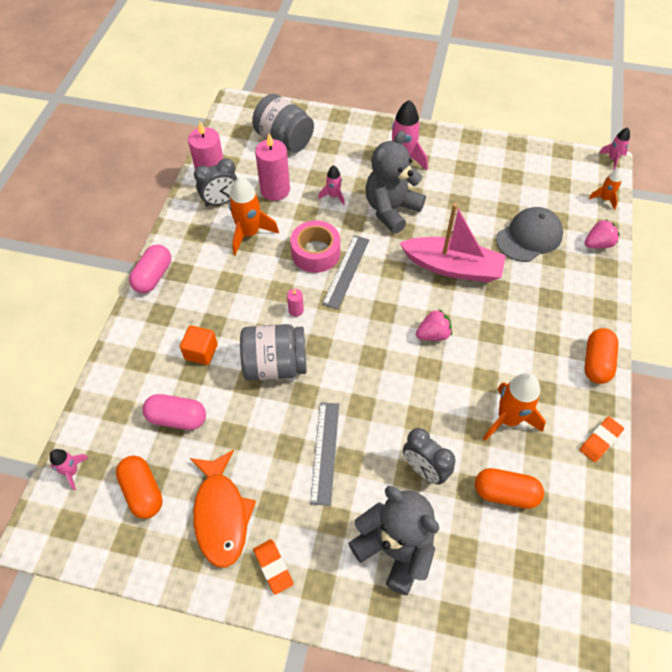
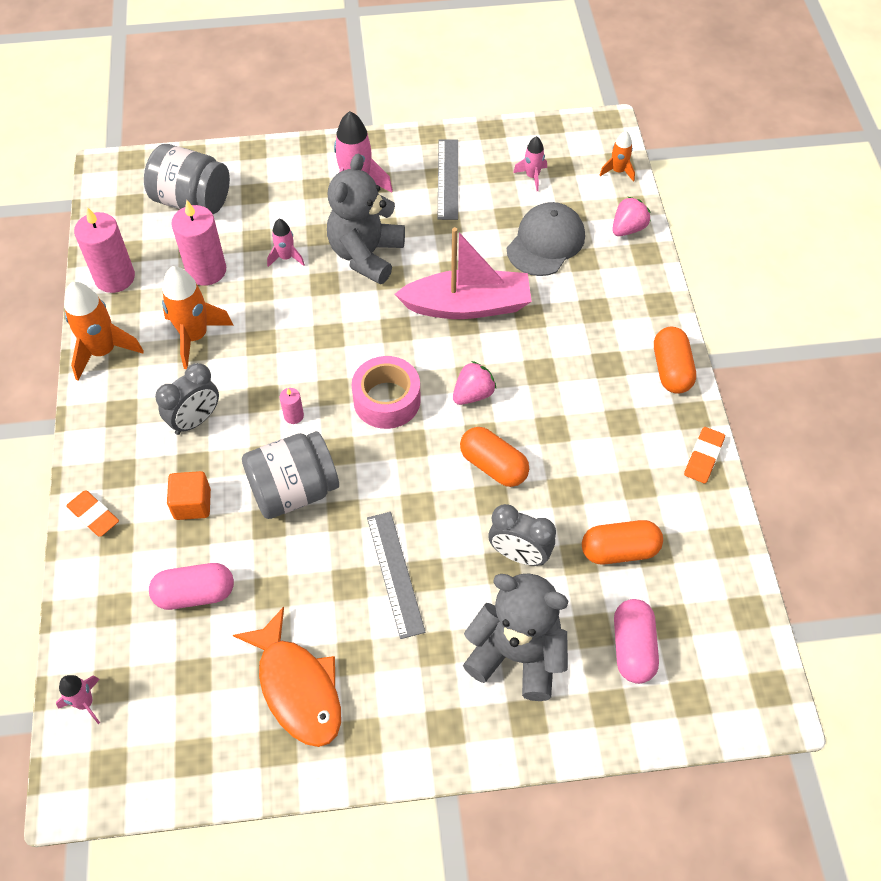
camera: 20 degrees left, 0 degrees up
(143, 491) = (188, 695): orange capsule -> orange capsule (493, 466)
(153, 276) = (88, 428): pink capsule -> pink capsule (633, 648)
(221, 201) = (139, 305): grey clock -> grey clock (195, 420)
(273, 567) = (384, 724): orange eraser -> orange eraser (94, 515)
(315, 253) = (291, 336): pink tape -> pink tape (387, 400)
(346, 271) = (338, 348): grey ruler -> grey ruler (447, 179)
(508, 419) = (594, 466): orange rocket -> orange rocket (103, 351)
(612, 159) = (611, 119): pink rocket -> pink rocket (532, 177)

